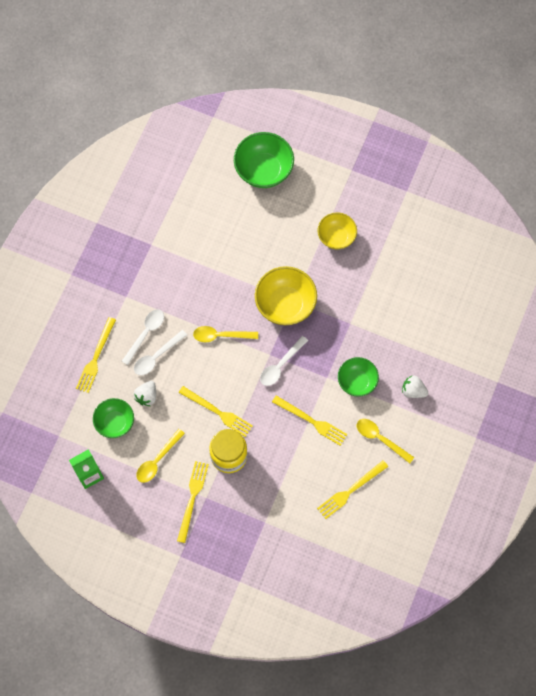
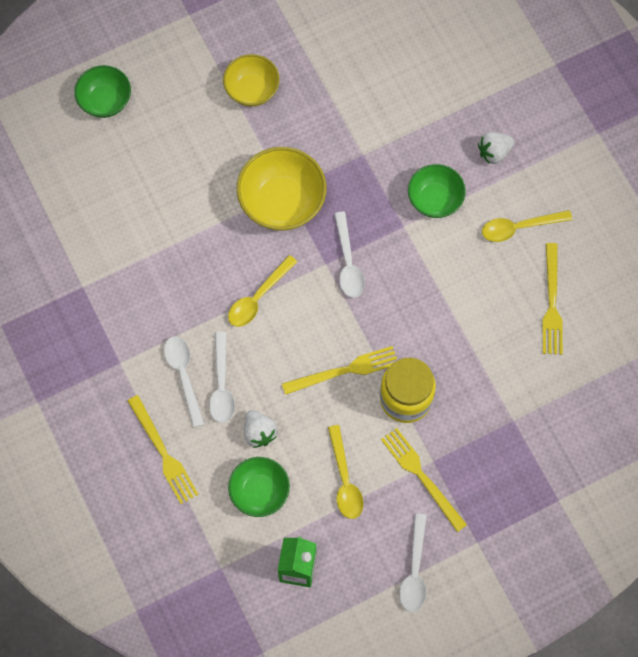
camera: 50 degrees left, 0 degrees up
(137, 535) = (414, 570): none -> white spoon
(264, 170) = (105, 101): green bowl -> green bowl, size x0.65
(311, 421) = (439, 281): yellow fork -> none

